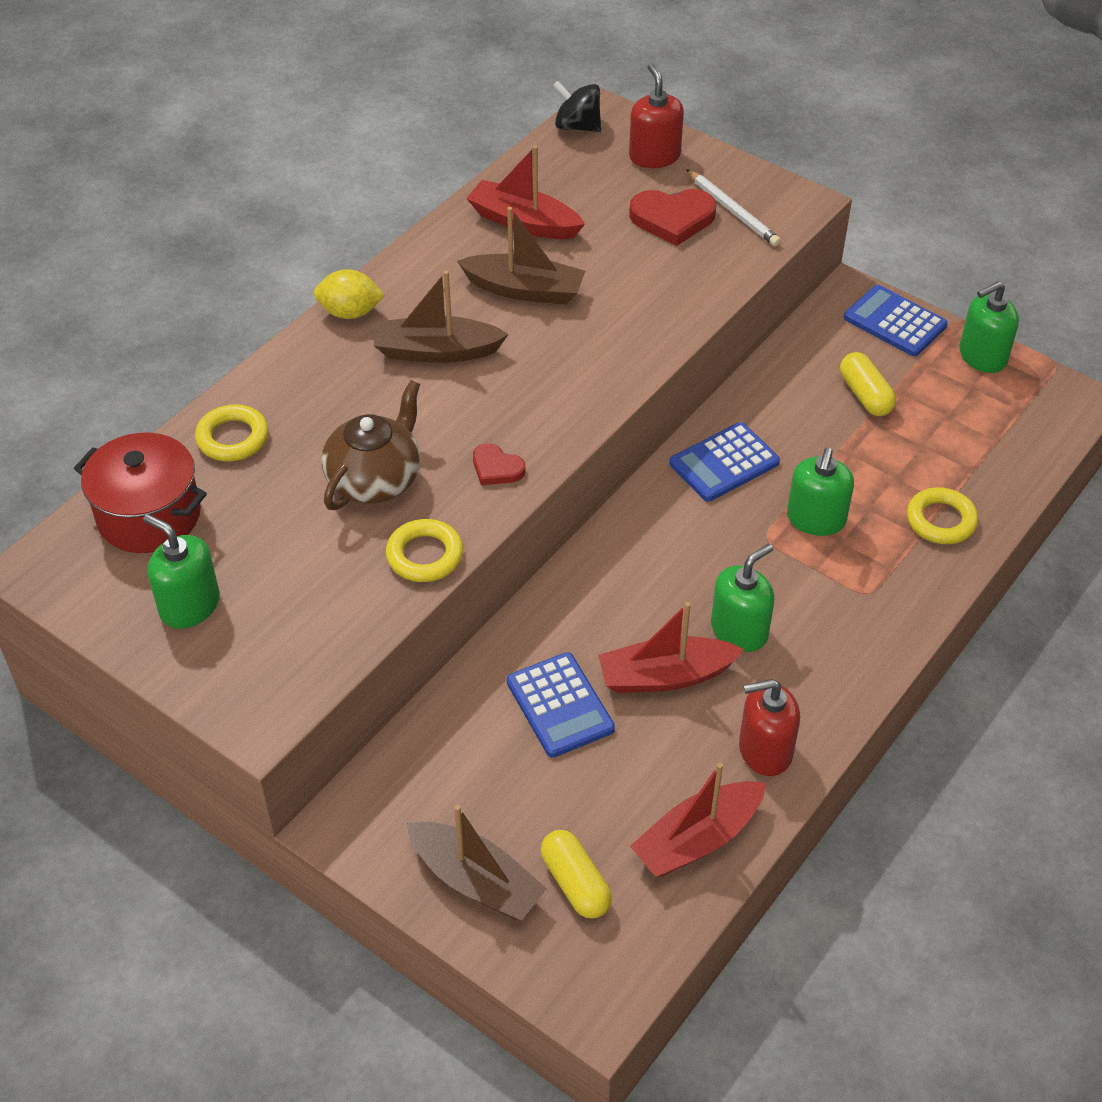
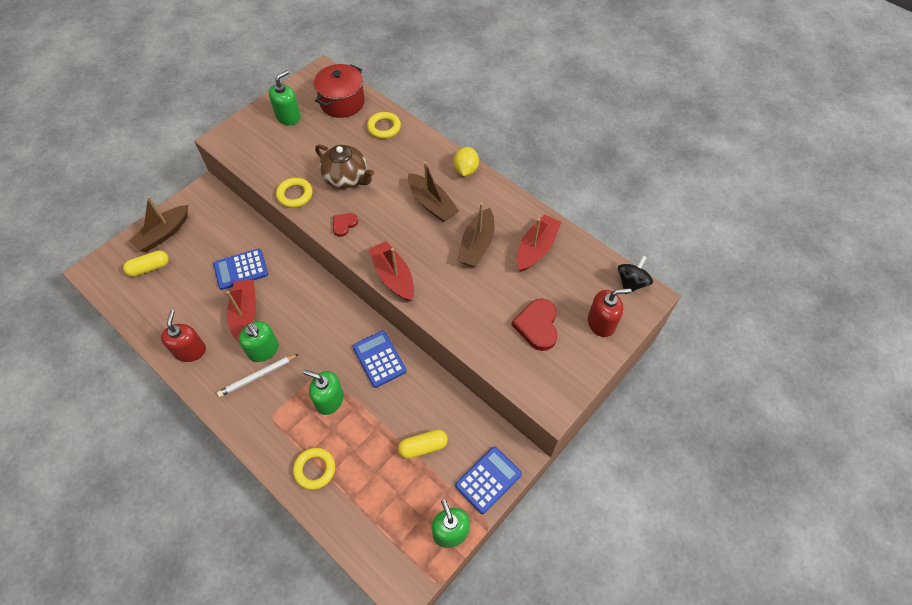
camera: 95 degrees right, 10 degrees up
(436, 351) = (432, 204): brown boat -> brown boat turned 135 degrees clockwise
(697, 840) = (153, 316): red boat -> red boat (393, 276)
(732, 211) = (544, 361): white pencil -> white pencil (258, 376)

